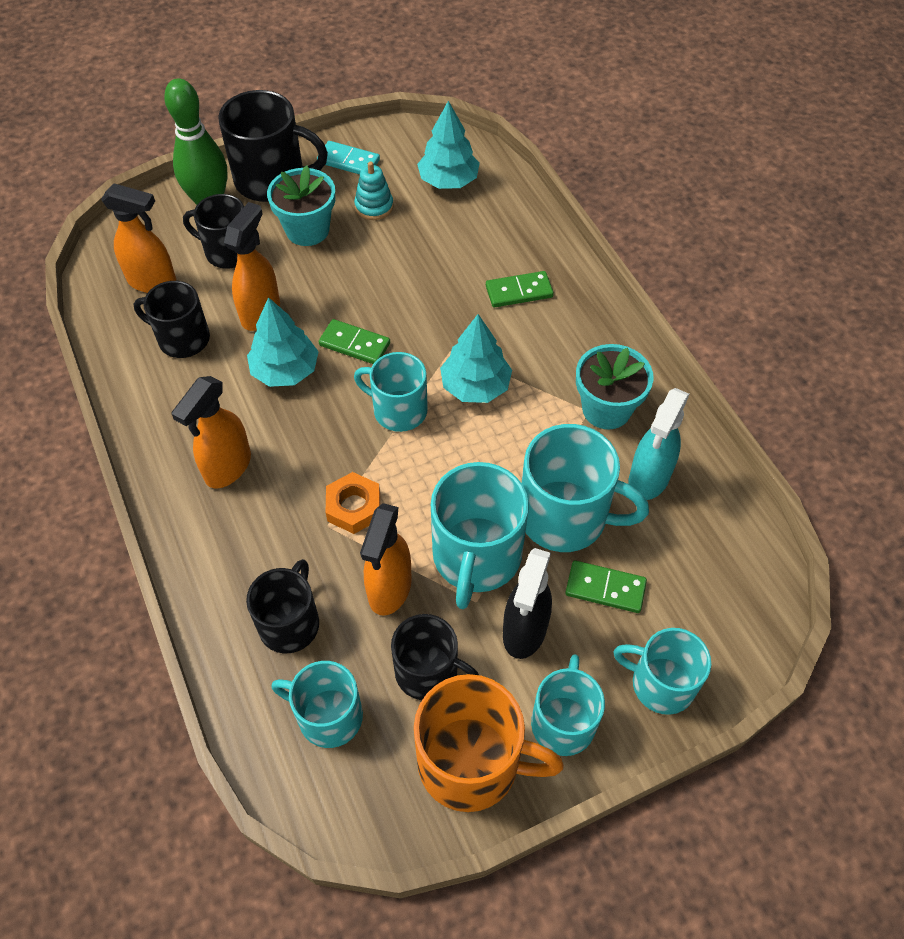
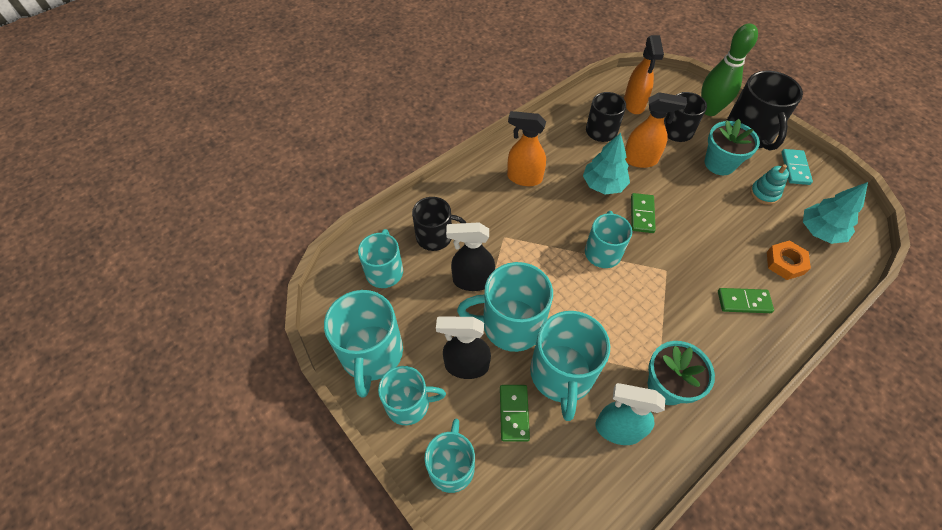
camera: 75 degrees right, 0 degrees up
(354, 507) = (521, 247): orange nut -> orange nut (785, 263)
(389, 589) = (472, 280): orange spray bottle -> black spray bottle
(428, 672) = (423, 316): black mug -> none
(472, 762) = (371, 354): orange mug -> turquoise mug
(475, 386) = (644, 292): turquoise tree -> none
(519, 291) = (744, 301): green domino -> green domino turned 60 degrees counterclockwise

